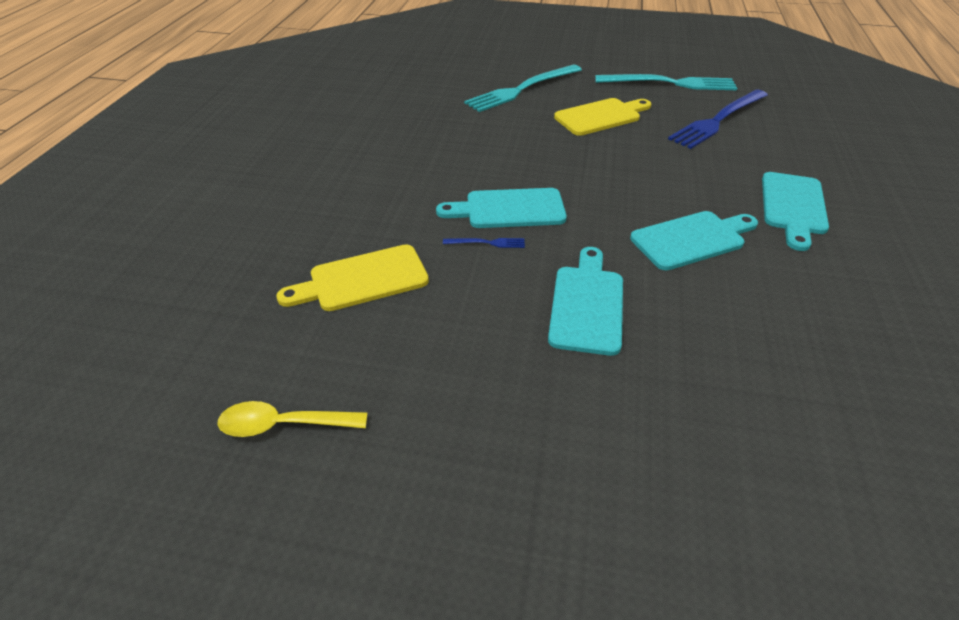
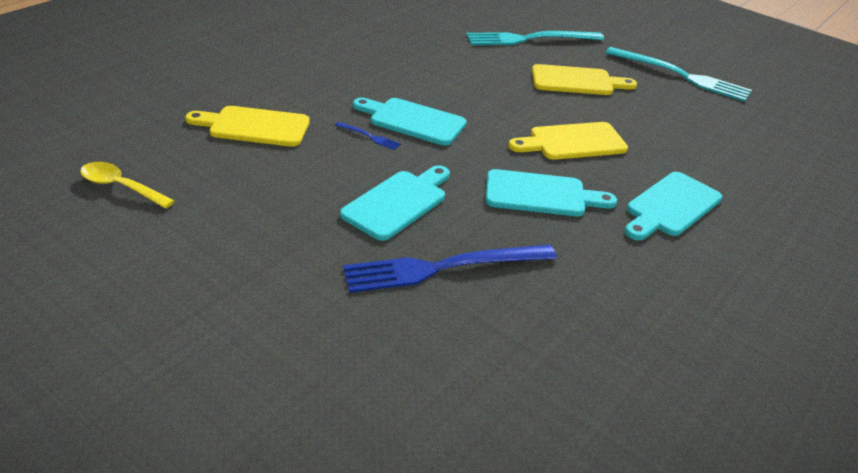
camera: 25 degrees right, 5 degrees down
(660, 176) = (572, 142): none -> yellow cutting board
(718, 120) = (690, 119): blue fork -> blue fork (443, 268)

